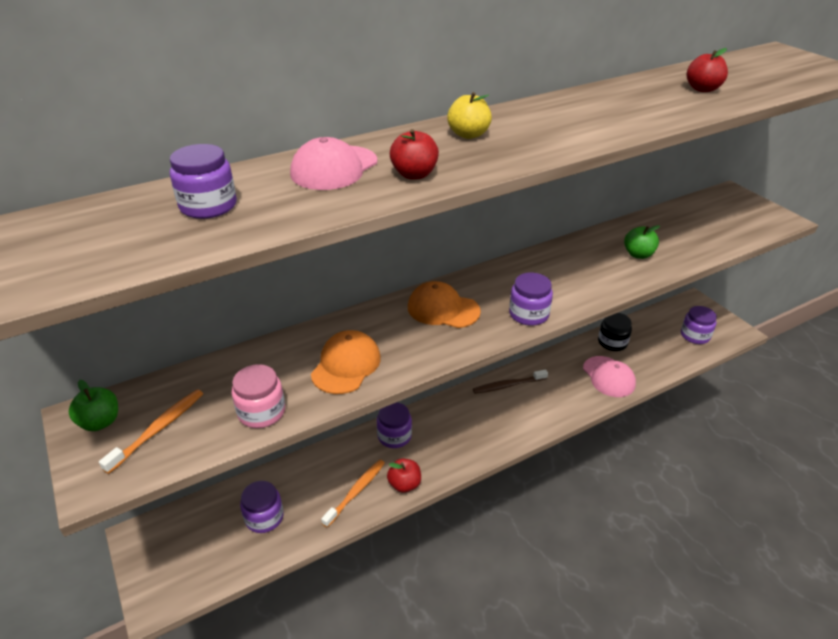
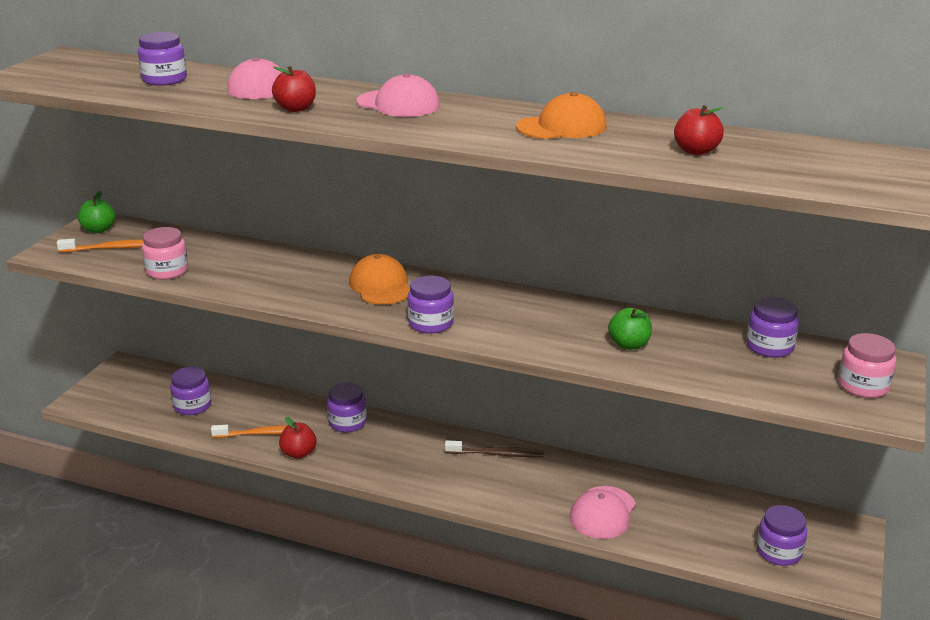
camera: 50 degrees right, 10 degrees down
(346, 365) = (254, 278): orange cap -> orange cap (562, 127)
(468, 135) = (398, 104): yellow apple -> pink cap
(508, 385) = (496, 454): brown toothbrush -> brown toothbrush turned 150 degrees clockwise
(612, 342) = (666, 494): black jar -> none
(683, 214) = (769, 346): none -> purple jar
(750, 211) = (863, 386): none -> pink jar

